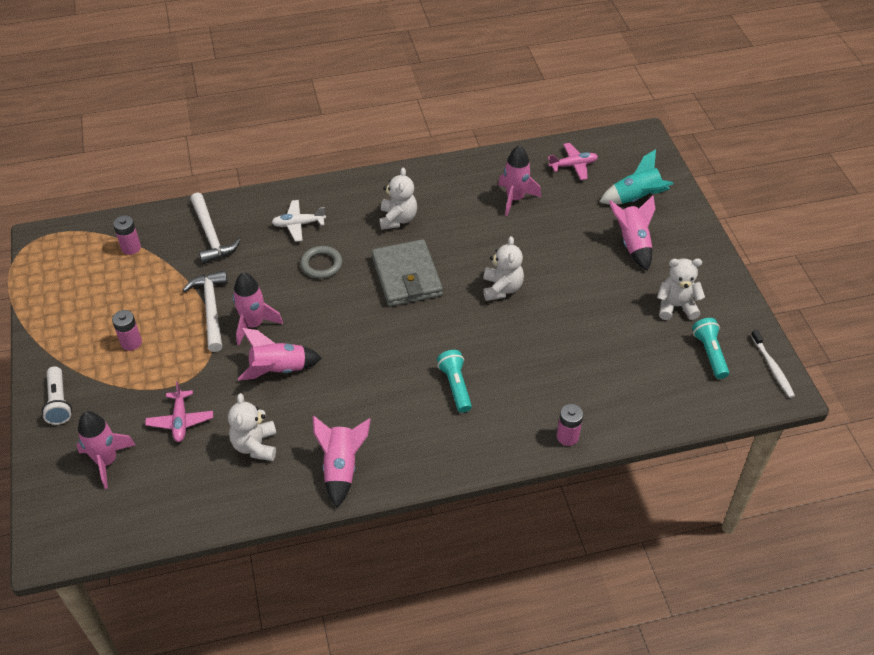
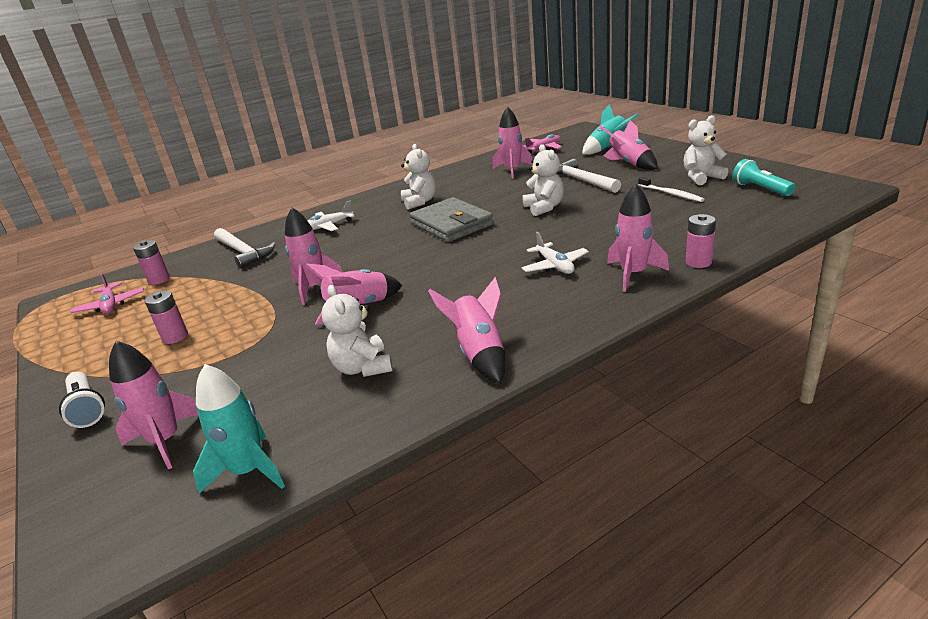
camera: 15 degrees left, 20 degrees down
(153, 513) = (249, 471): none -> turquoise rocket
(180, 421) = (257, 376): pink plane -> pink plane (110, 305)
(211, 309) = (262, 291): white hammer -> white hammer (581, 180)
(321, 264) = (364, 239): grey ring -> none
(455, 386) = (555, 266): turquoise flashlight -> white plane
(507, 427) = (633, 274): none -> pink rocket
(772, 368) = (821, 181): white toothbrush -> white toothbrush (671, 194)

